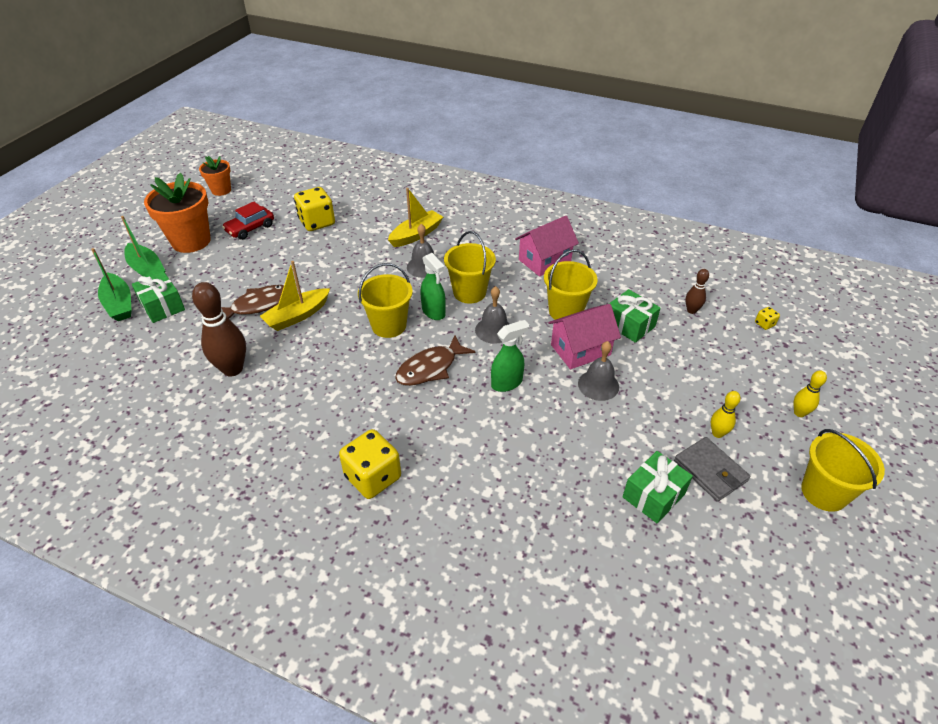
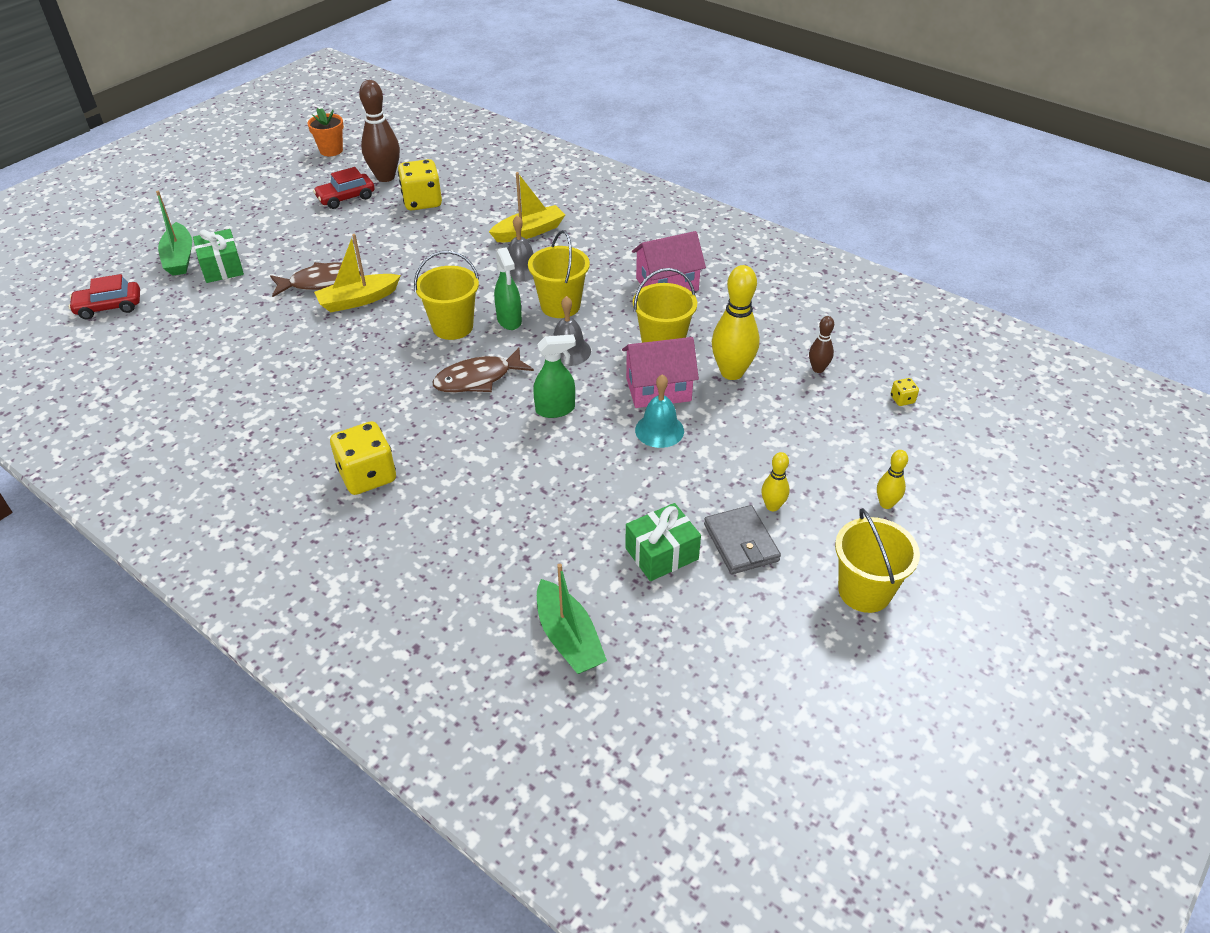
camera: 15 degrees right, 0 degrees up
(67, 361) = (109, 307): none -> red car
(147, 270) = (220, 226): green boat -> green boat (568, 638)
(191, 241) = (277, 203): orange flower pot -> none
(232, 369) = (269, 343): brown bowling pin -> brown bowling pin (385, 177)
(598, 385) = (659, 430): grey bell -> turquoise bell
(629, 325) = (732, 372): green gift -> yellow bowling pin

